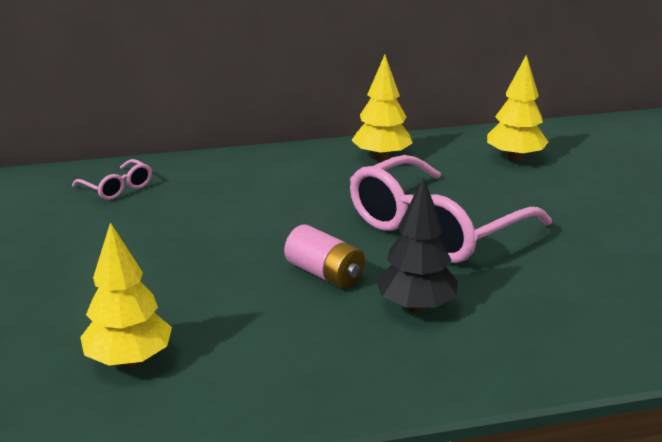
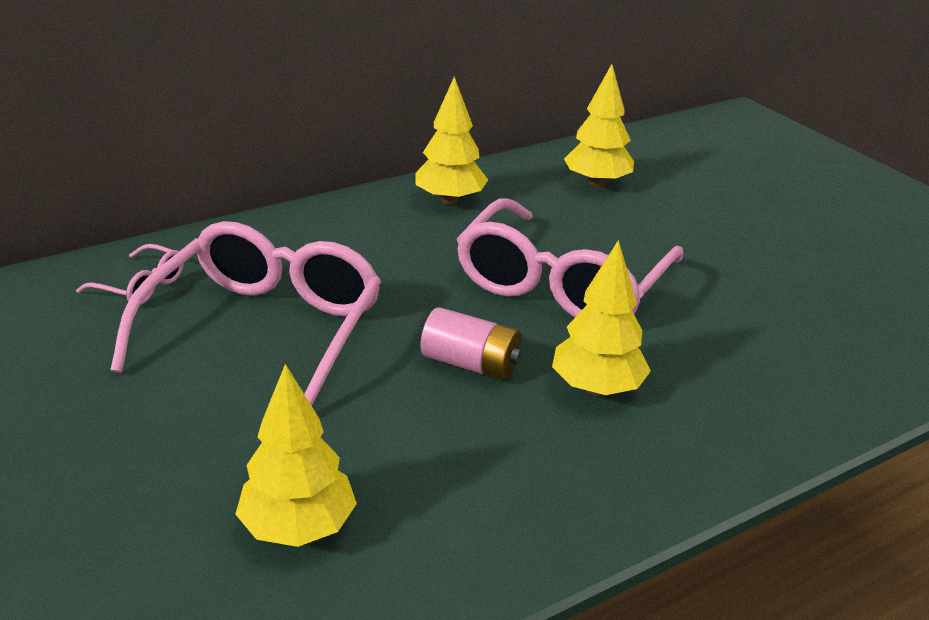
camera: 20 degrees left, 5 degrees up
(185, 228) = (265, 330): none -> pink glasses
(416, 307) = (597, 388): black tree -> yellow tree

